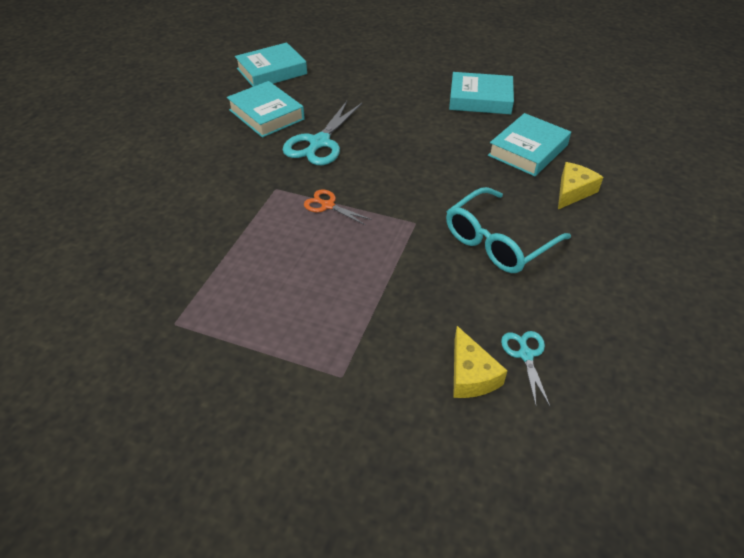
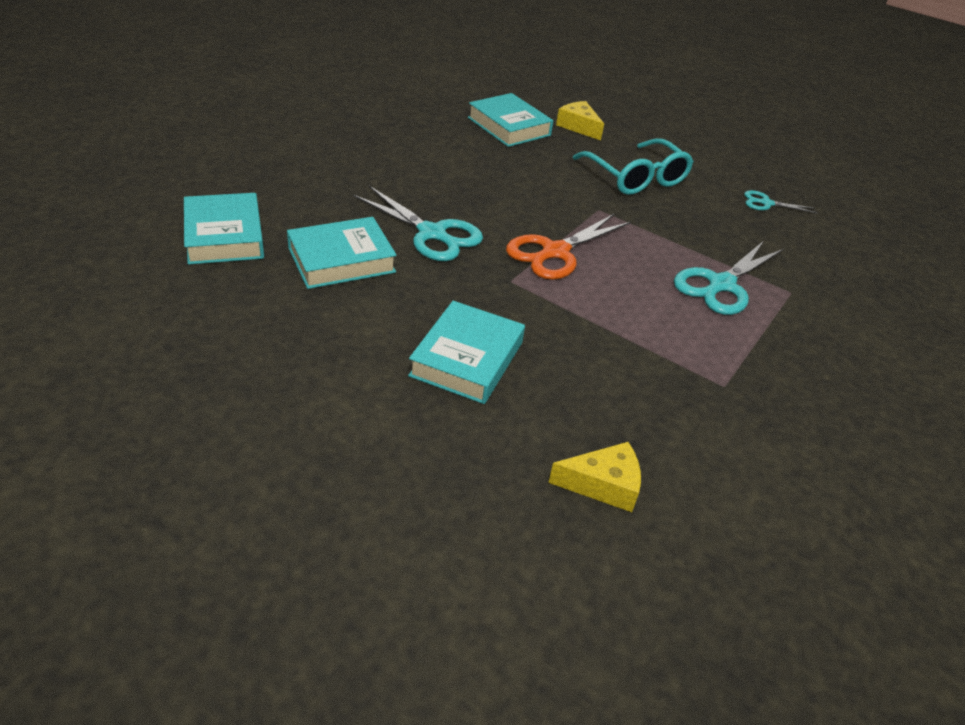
camera: 80 degrees left, 5 degrees down
(328, 205) = (555, 252): orange scissors -> orange scissors, size x1.84
(328, 317) = (721, 285): none -> turquoise scissors
(471, 375) = (786, 231): yellow cheese -> yellow cheese (603, 485)
(480, 99) = (404, 122): turquoise book -> turquoise book (467, 359)

